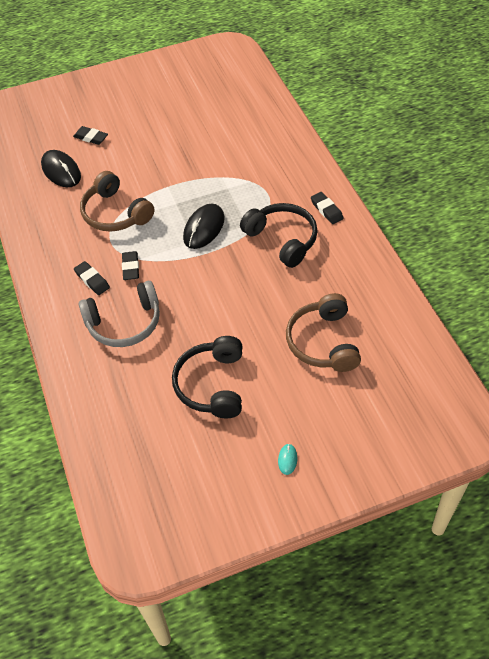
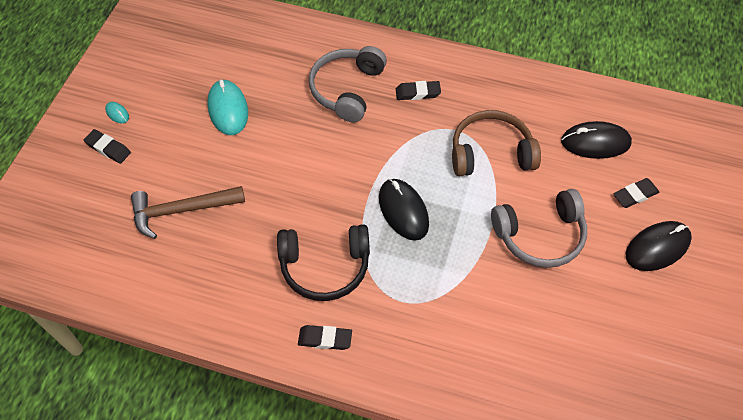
camera: 125 degrees right, 5 degrees up
(123, 114) = (657, 247): none -> black mouse
(130, 268) = (406, 126): black eraser -> black eraser (108, 148)
(161, 161) = (540, 236): none -> grey headphones
(212, 384) = (228, 109): black headphones -> turquoise mouse
(323, 342) = (181, 210): brown headphones -> brown hammer

